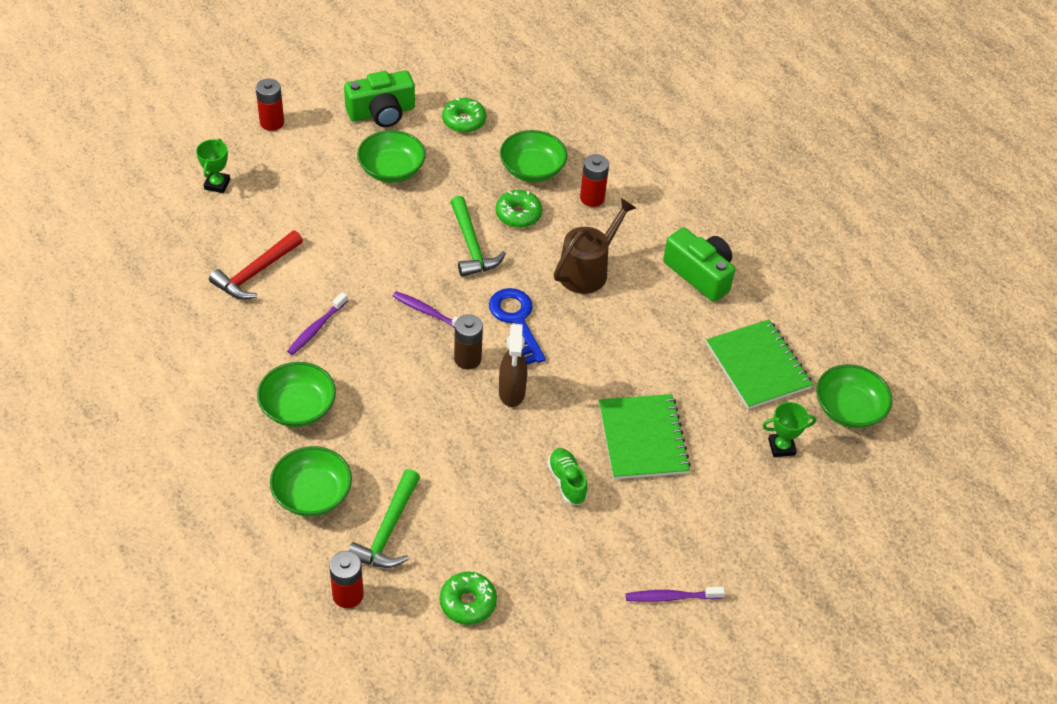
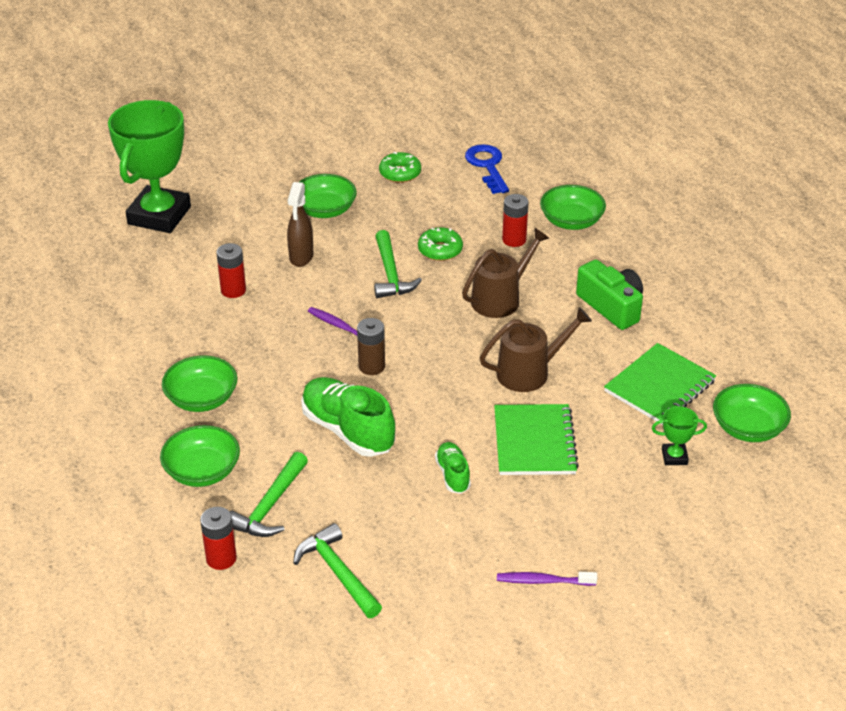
camera: 10 degrees right, 10 degrees down
(217, 184) = (159, 215): green trophy -> green trophy, size x2.50
(256, 272) = (182, 287): red hammer -> none
(272, 122) = (219, 169): red battery -> red battery (233, 290)
(316, 328) = (231, 334): purple toothbrush -> none
(381, 112) = (323, 164): green camera -> none
(454, 436) = (348, 430): none -> green shoe
(468, 602) = (338, 572): green donut -> green hammer
(511, 392) = (410, 396): brown spray bottle -> brown spray bottle (301, 257)
(516, 320) = (424, 337): blue key -> blue key (487, 166)
(532, 169) = (459, 214): green bowl -> green bowl (571, 221)
(627, 357) = (529, 372): none -> brown watering can
(758, 366) = (660, 386): green notebook -> green notebook turned 60 degrees clockwise

